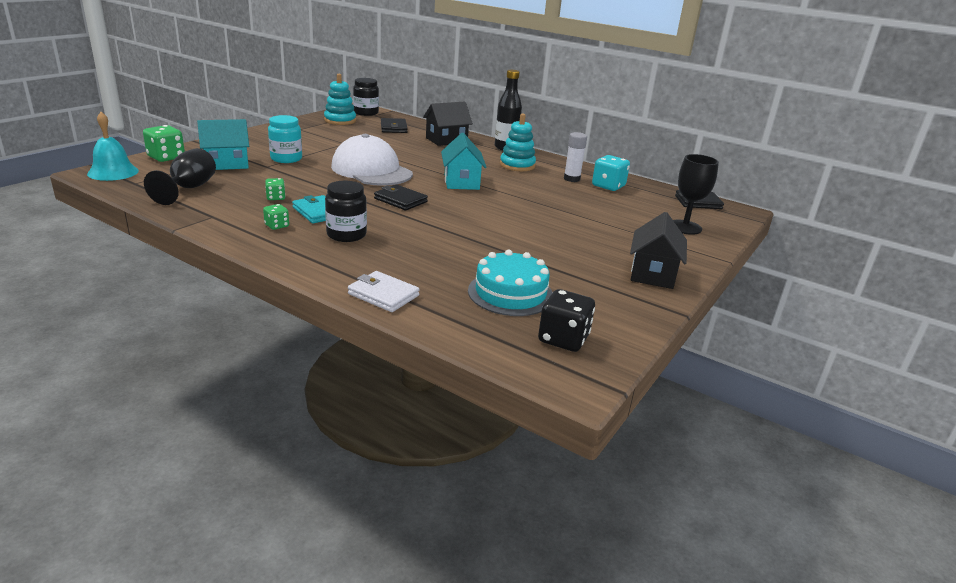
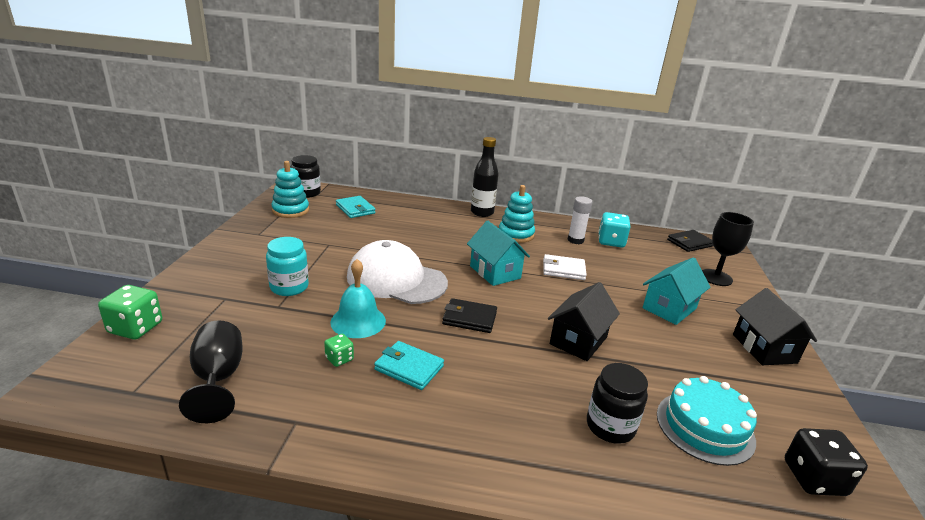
camera: 25 degrees left, 0 degrees up
(113, 172) = (81, 380): turquoise bell -> turquoise bell (358, 321)
(227, 164) = (226, 316): turquoise house -> turquoise house (669, 308)
(277, 226) = (387, 410): green dice -> none
(346, 235) = (474, 396): black jar -> black jar (610, 426)
(383, 295) = (610, 486): white wallet -> white wallet (563, 270)
(393, 128) = (355, 209): black wallet -> turquoise wallet
(446, 140) = (421, 215): black house -> black house (578, 340)

